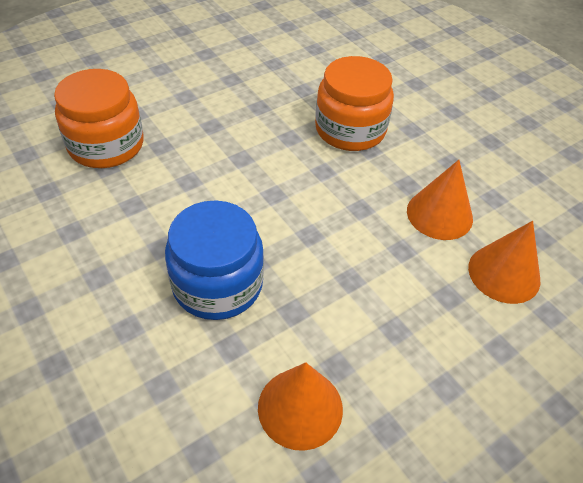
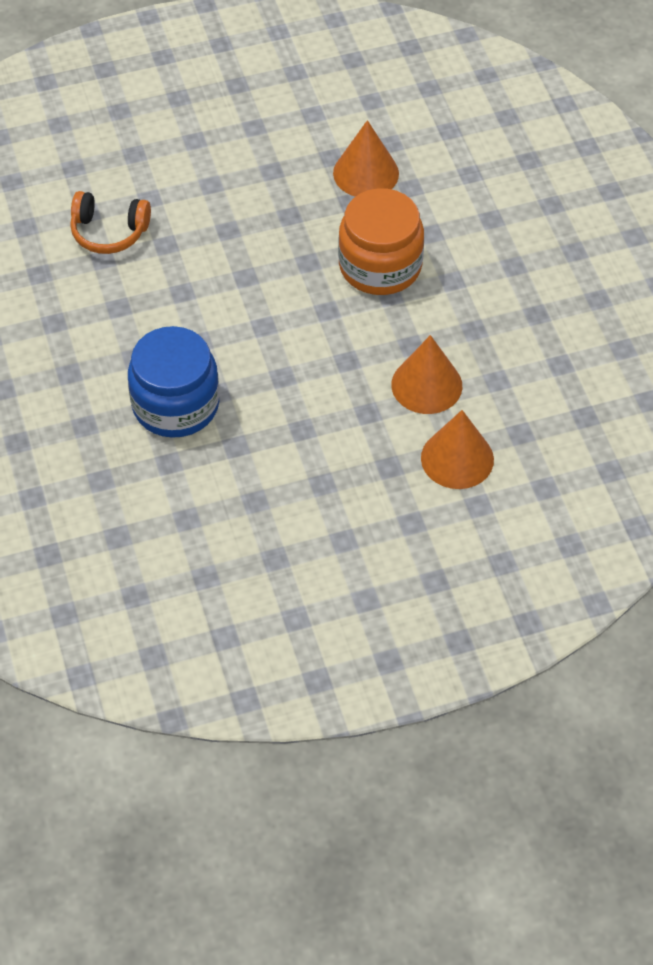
camera: 20 degrees right, 5 degrees up
(106, 145) = (109, 232): orange jar -> orange headphones
(300, 408) = (209, 524): orange cone -> orange cone (366, 173)

